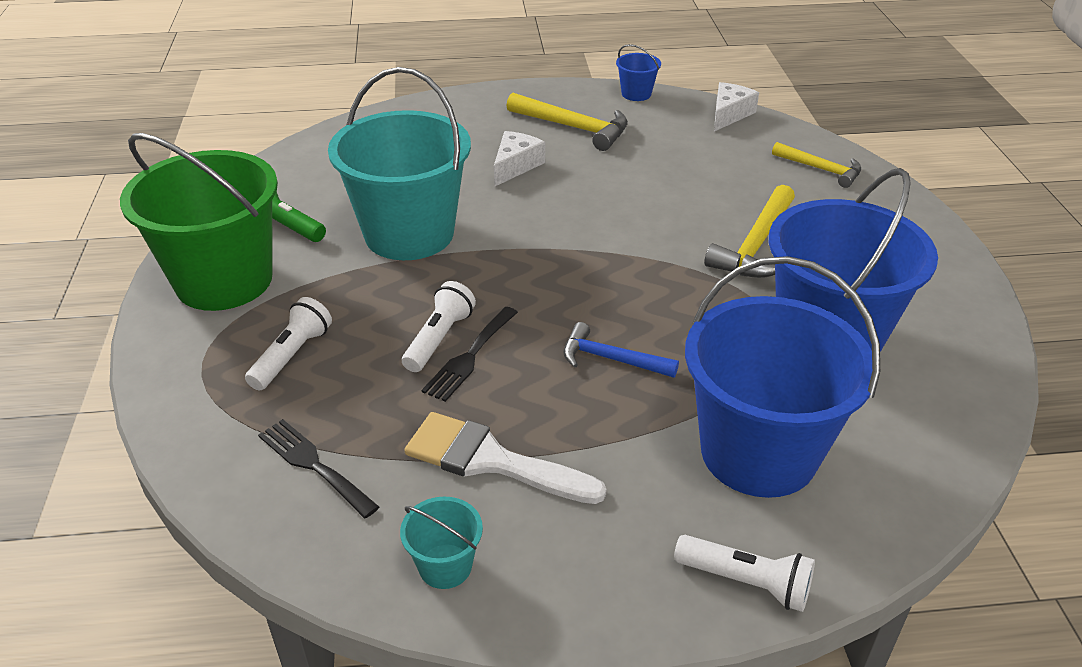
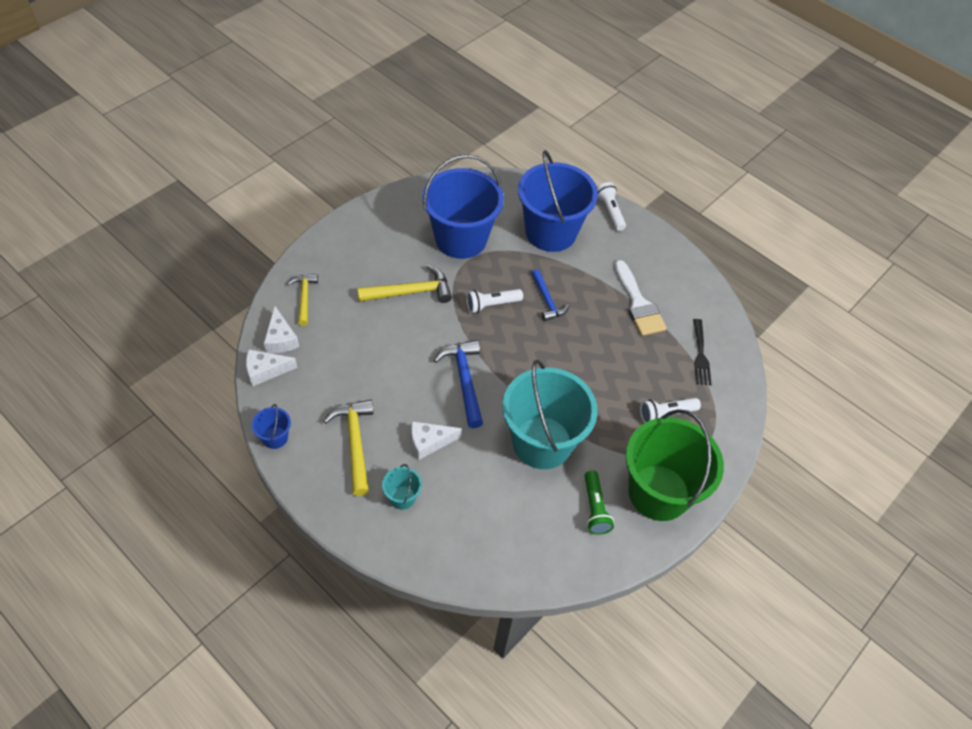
camera: 135 degrees left, 15 degrees up
(439, 339) = (599, 368): white flashlight -> white flashlight (492, 305)
(445, 566) = (690, 286): turquoise bucket -> turquoise bucket (402, 497)
(469, 357) = (597, 349): black fork -> none
(564, 222) = (464, 380): none -> blue hammer
(767, 135) = (280, 339): none -> white cheese

